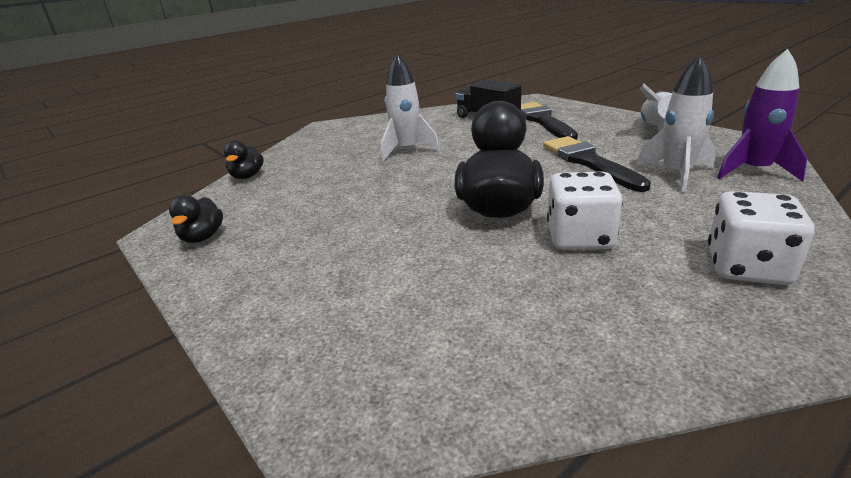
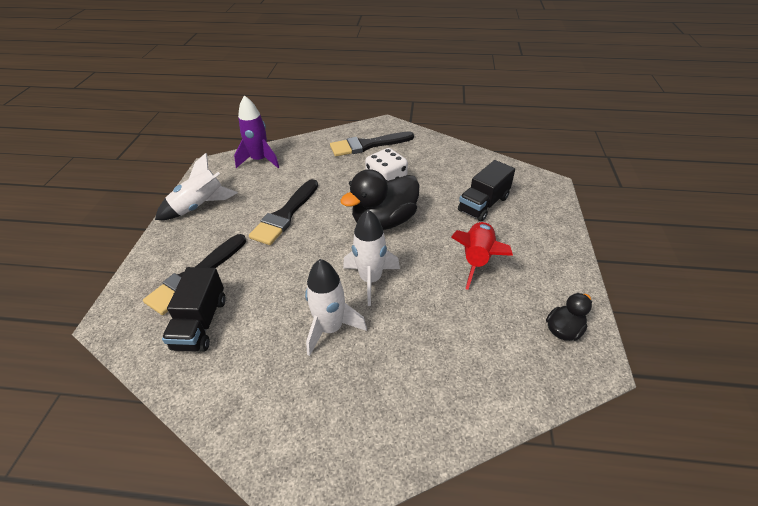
camera: 135 degrees left, 15 degrees up
(247, 176) = (488, 414): black duck -> none
(345, 237) = (477, 259): none -> red rocket
(415, 300) = (483, 204): none -> black truck
(676, 174) = (282, 180): white rocket -> white rocket (370, 279)
(747, 267) = (367, 145): white dice -> black brush

